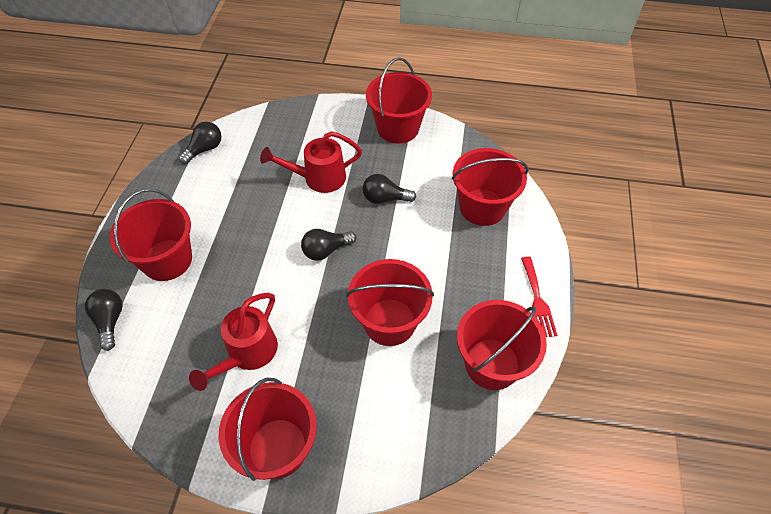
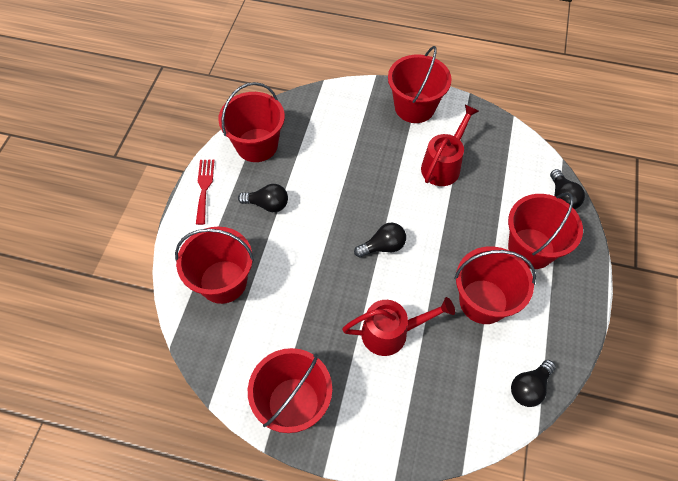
camera: 175 degrees left, 5 degrees up
(385, 198) = (321, 300): black light bulb -> black light bulb (267, 204)
(389, 322) = (330, 180): red bucket -> red bucket (483, 301)

